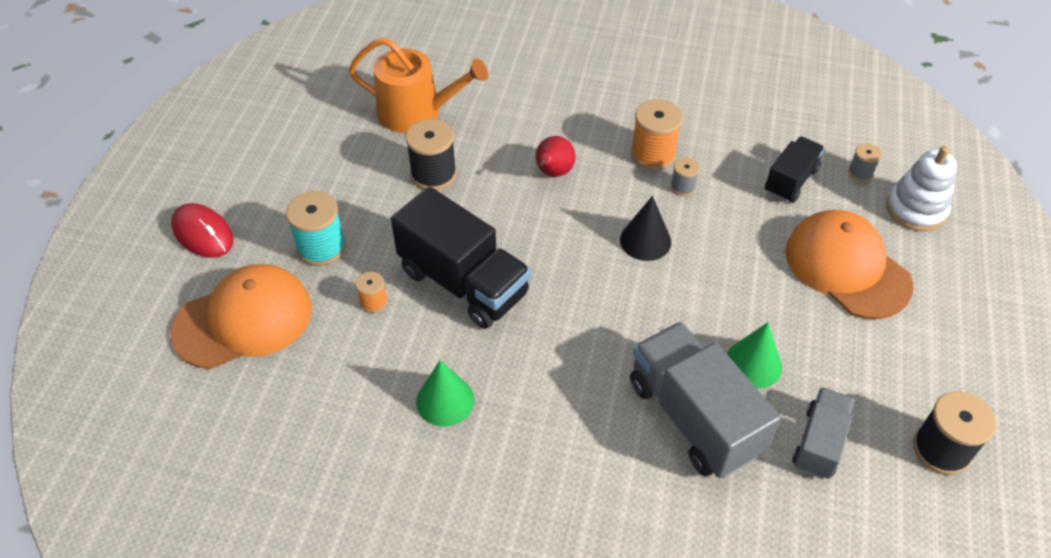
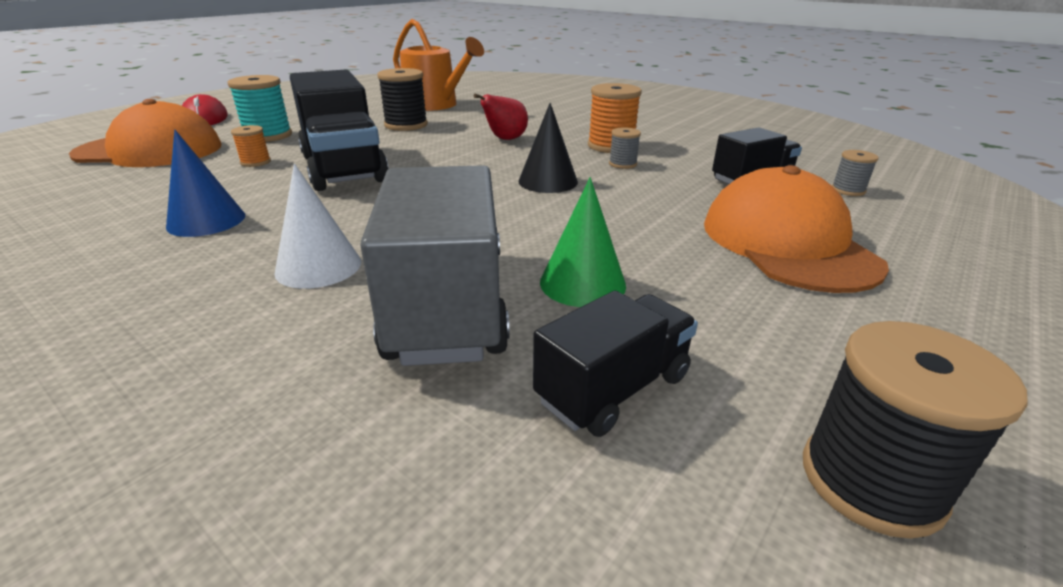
camera: 25 degrees right, 20 degrees down
(445, 400) = (206, 221): green cone -> blue cone
(584, 416) = (318, 266): none -> white cone
(819, 443) = (613, 388): grey truck -> black truck
(915, 209) = (919, 224): white stacking toy -> none

